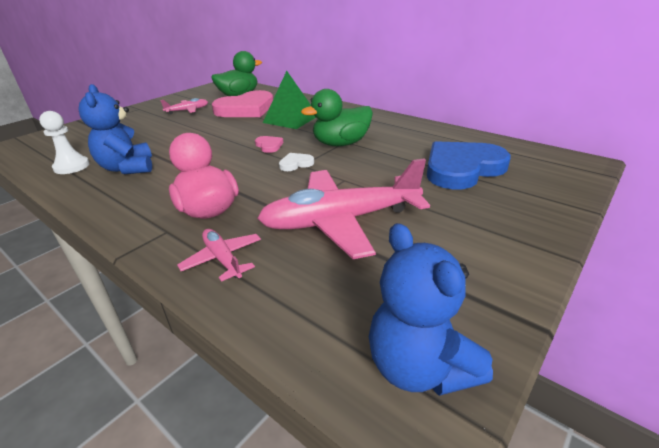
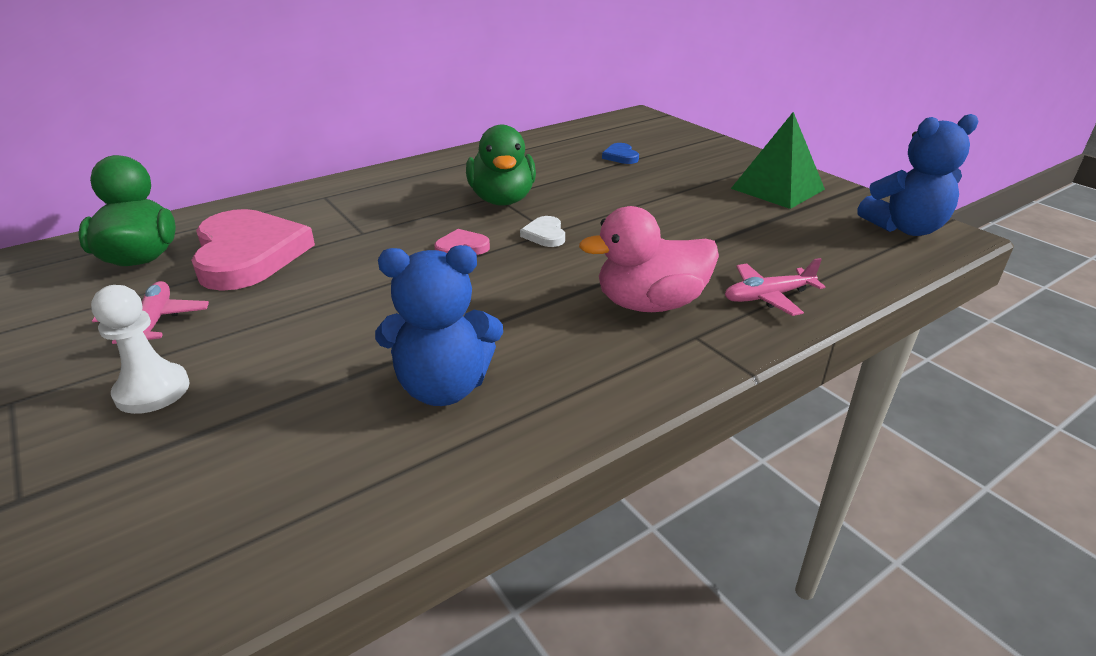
camera: 75 degrees left, 0 degrees up
(72, 166) = (369, 474): white pawn -> white pawn (152, 391)
(291, 119) = (361, 221): green pyramid -> green pyramid (777, 189)
(340, 221) = (706, 227): pink plane -> none
(462, 168) = (620, 156): blue heart -> blue heart, size x0.42

